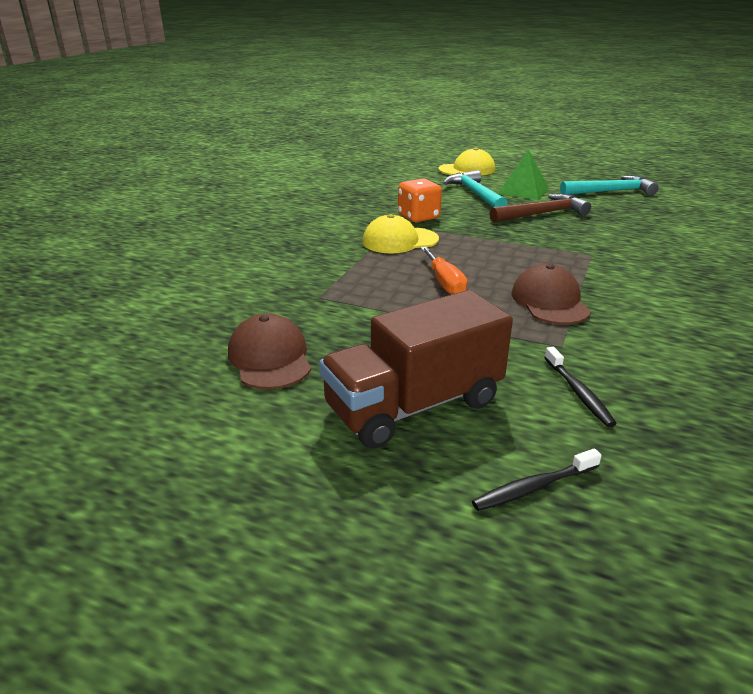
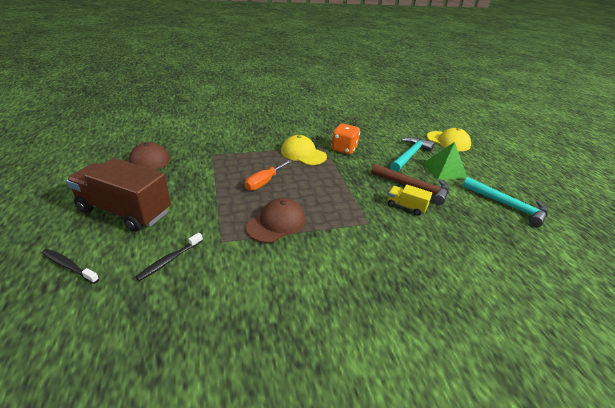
camera: 50 degrees right, 5 degrees up
(575, 229) = (406, 207): none -> yellow truck

